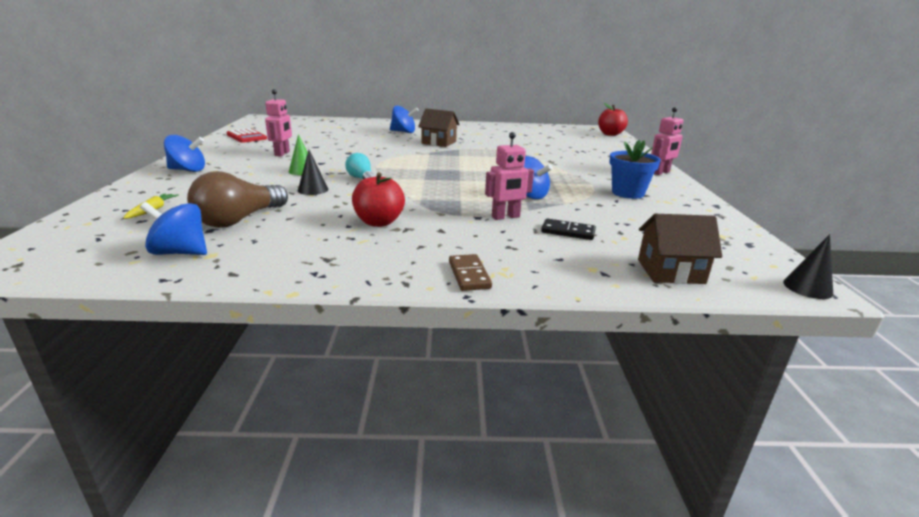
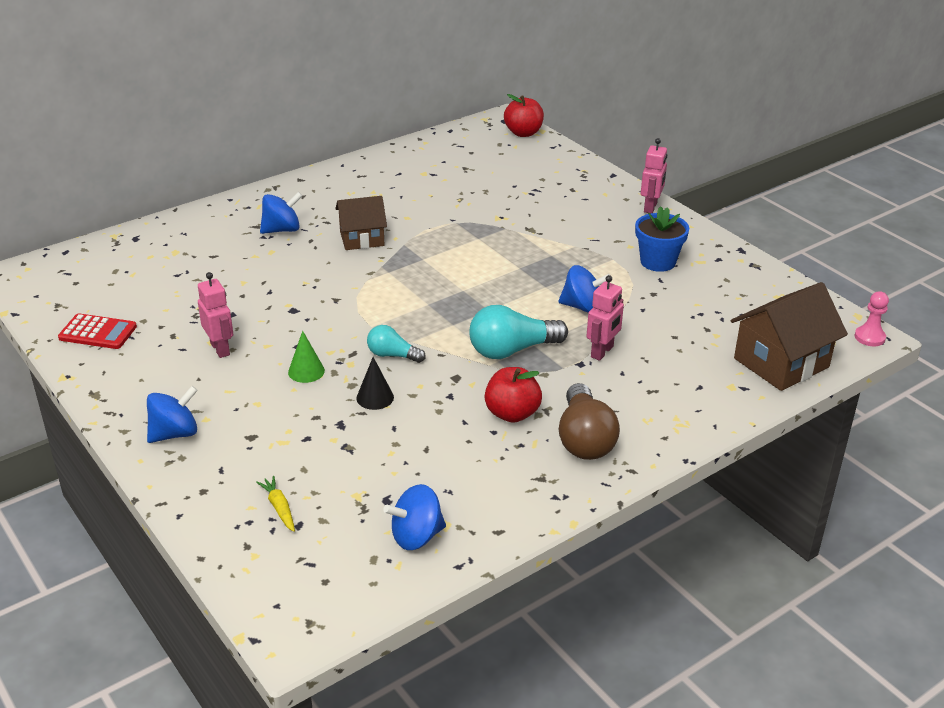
camera: 35 degrees left, 10 degrees up
(239, 220) = (388, 475): brown light bulb -> brown light bulb (584, 439)
(440, 198) = (512, 350): none -> turquoise light bulb
(469, 275) = (662, 438): brown domino -> none
(568, 232) = (670, 348): black domino -> none
(670, 271) = (781, 363): brown house -> brown house, size x1.53
(807, 287) = (869, 337): black cone -> pink pawn

